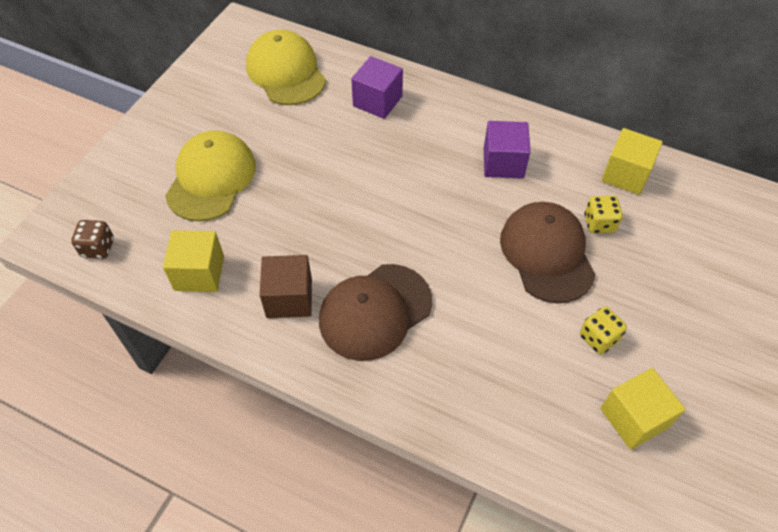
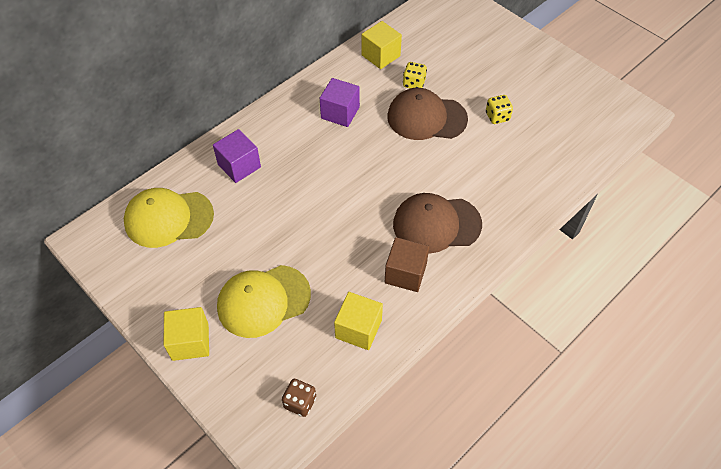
camera: 70 degrees left, 0 degrees up
(211, 179) = (263, 301): yellow cap -> yellow cap turned 60 degrees counterclockwise
(375, 311) = (436, 224): brown cap -> brown cap turned 105 degrees clockwise
(634, 418) = (553, 121): yellow cube -> yellow cube (190, 341)

